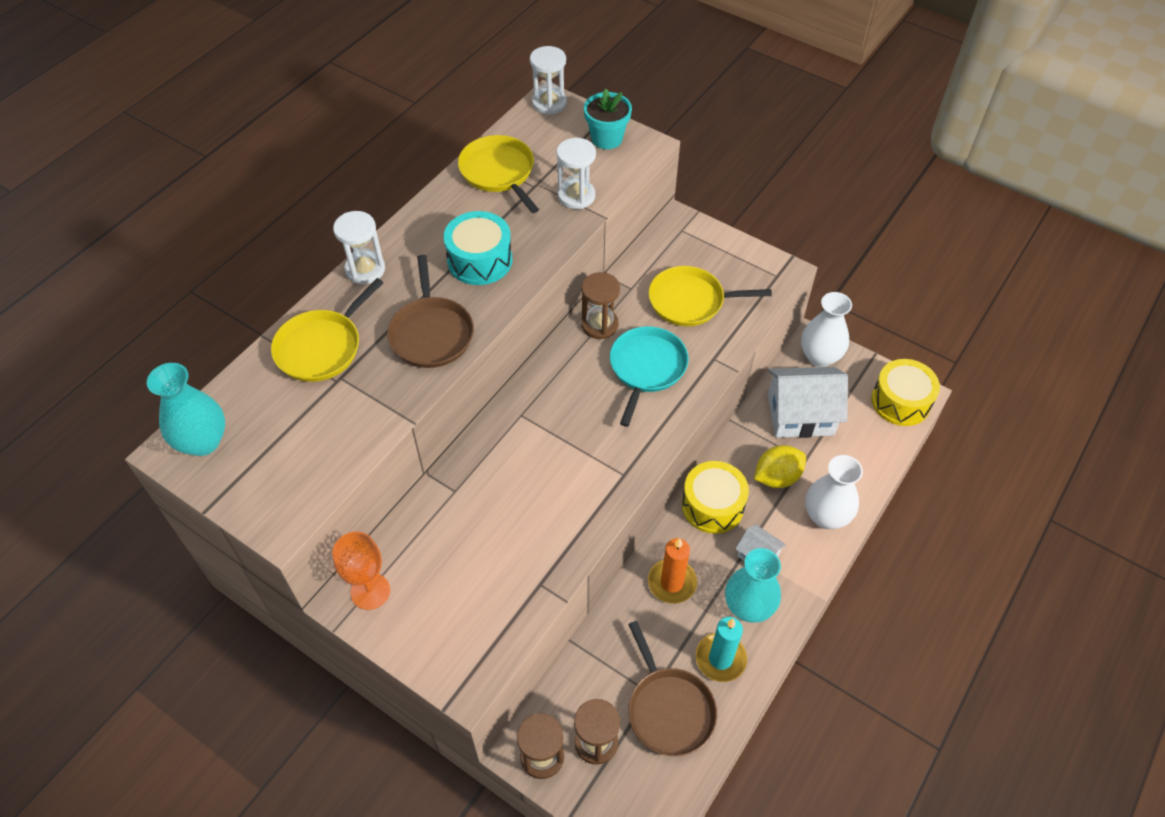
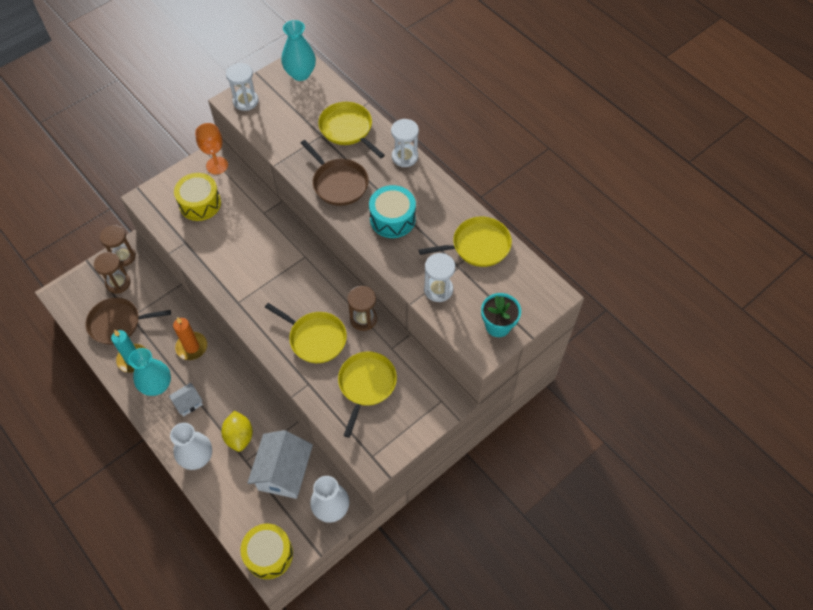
camera: 105 degrees right, 5 degrees up
(431, 333) = (338, 183): brown pan -> brown pan turned 135 degrees counterclockwise
(549, 103) = (551, 295): white hourglass -> white hourglass (245, 101)
(646, 368) = (315, 338): turquoise pan -> yellow pan
(712, 505) = (234, 387): yellow drum -> yellow drum (200, 203)

